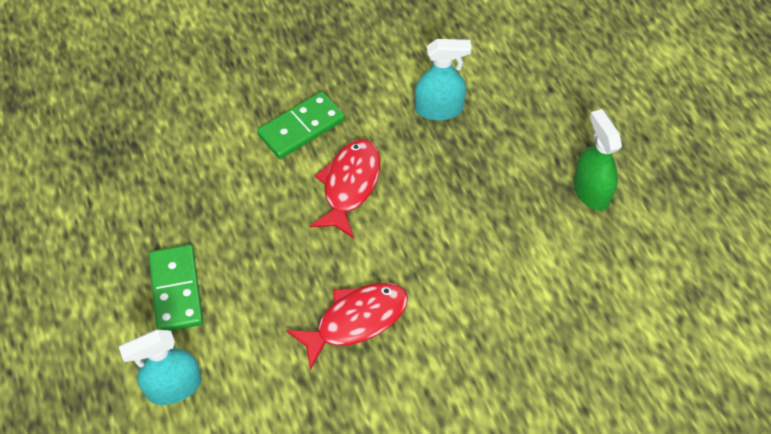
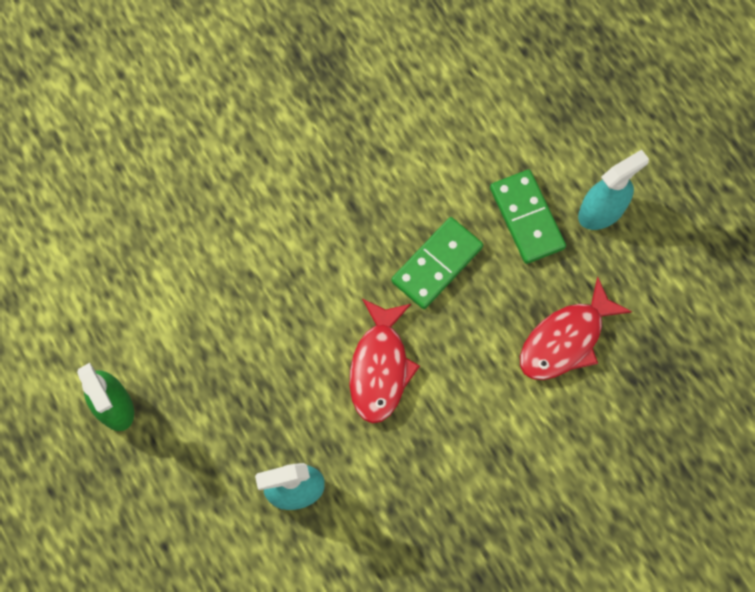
camera: 170 degrees right, 15 degrees up
(174, 387) = (497, 126): turquoise spray bottle -> turquoise spray bottle (601, 211)
(301, 128) = (451, 435): green domino -> green domino (437, 264)
(356, 321) = (343, 216): red fish -> red fish (566, 339)

